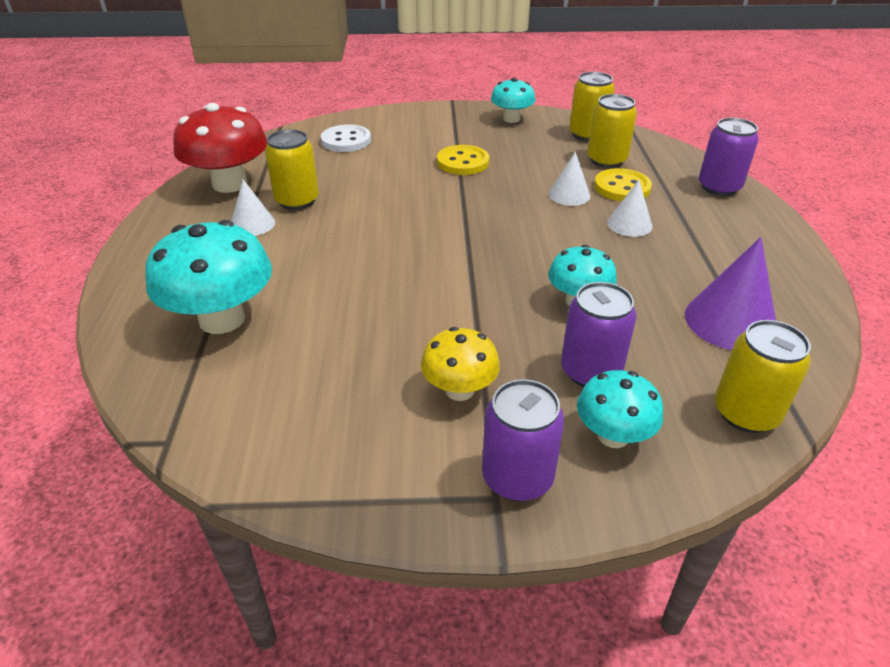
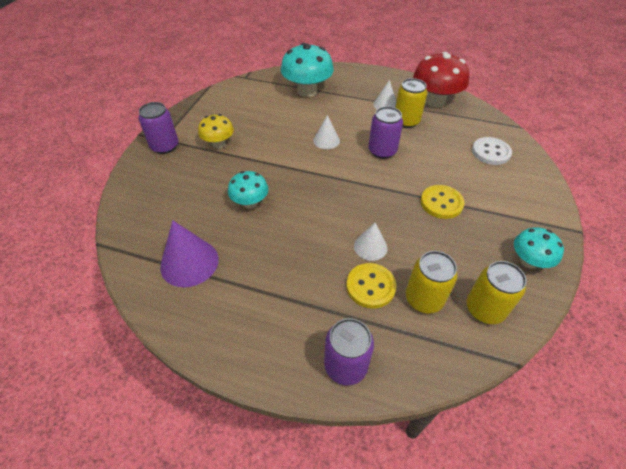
camera: 110 degrees right, 10 degrees up
(590, 371) = (198, 186): purple can -> purple can (382, 151)
(613, 435) = (160, 179): turquoise mushroom -> none
(629, 224) = (315, 264): white cone -> white cone (326, 140)
(746, 413) = (132, 229): yellow can -> none

